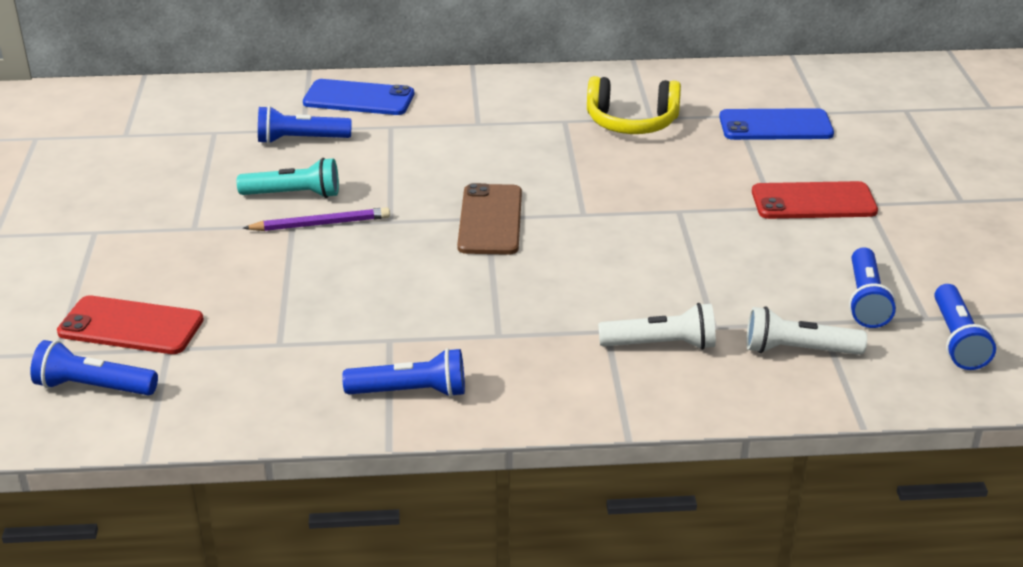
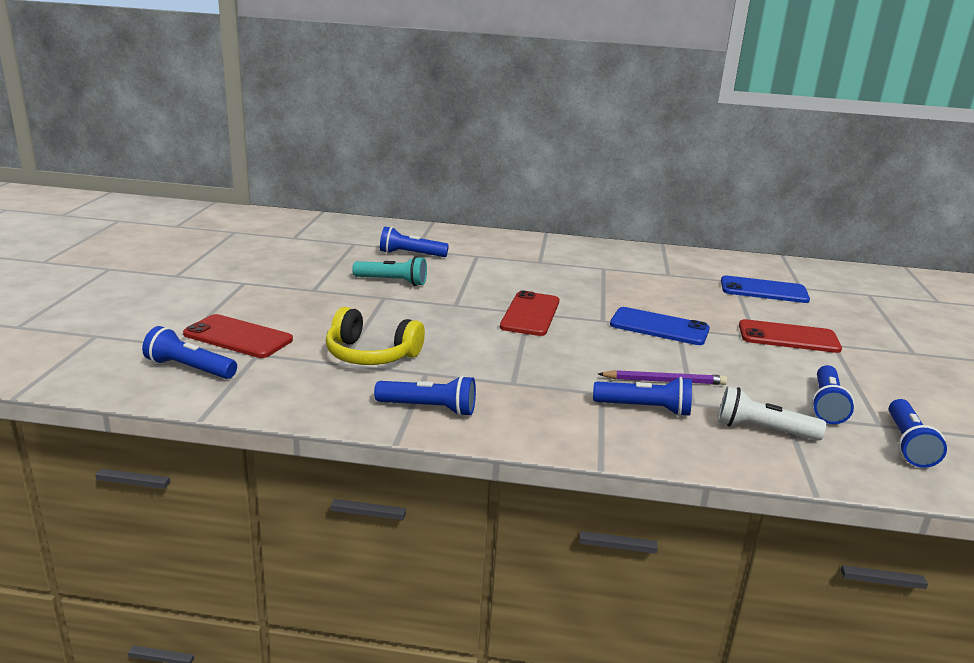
camera: 10 degrees right, 10 degrees down
(321, 224) = (404, 300): purple pencil -> purple pencil (664, 381)
(359, 98) = (460, 239): blue phone -> blue phone (659, 327)
(490, 220) = (530, 314): brown phone -> red phone
(631, 122) = (653, 275): yellow headphones -> yellow headphones (371, 355)
(661, 345) = (645, 409): white flashlight -> blue flashlight

